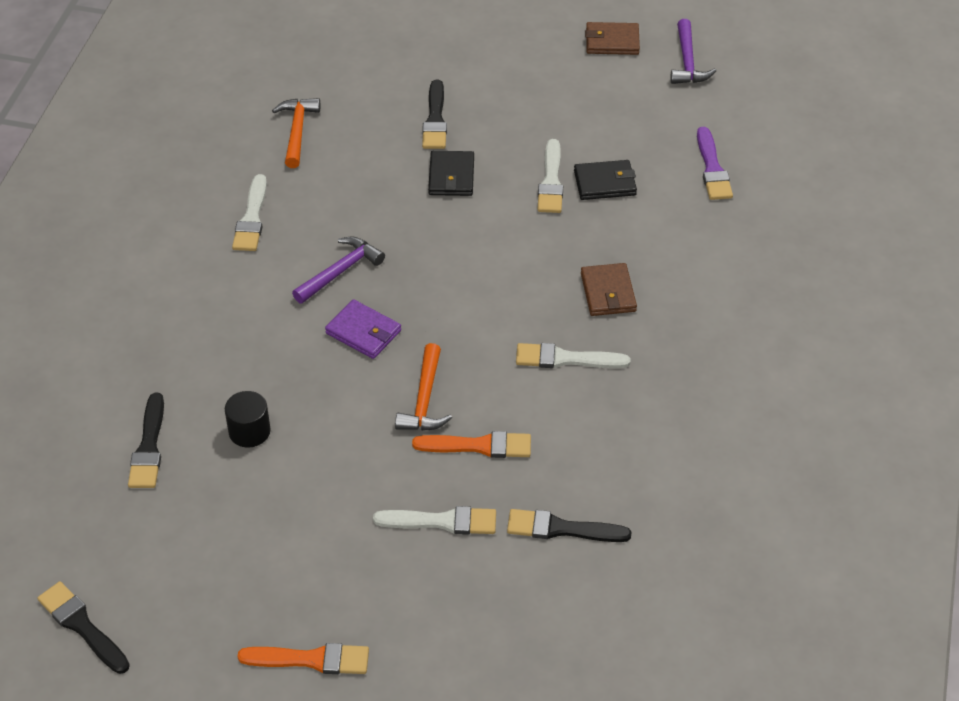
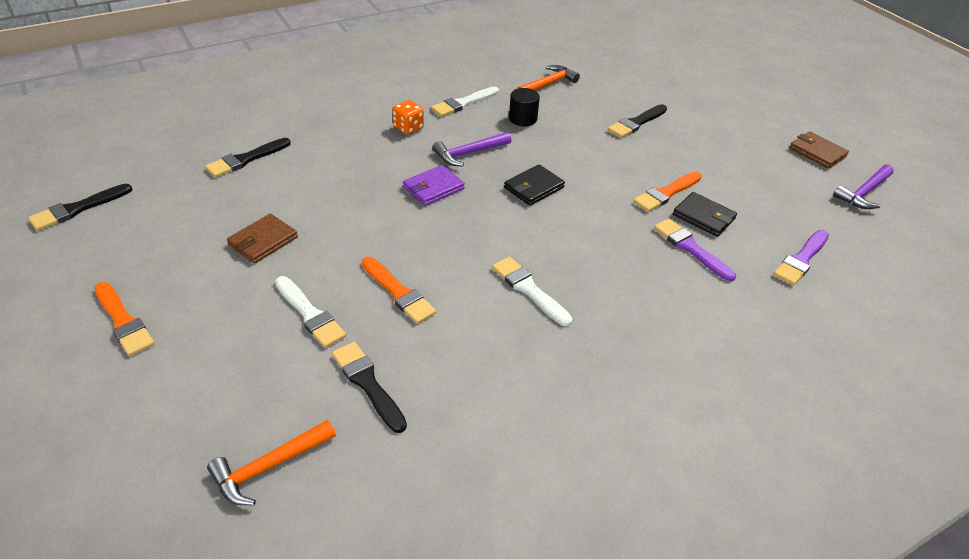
camera: 45 degrees right, 5 degrees down
(82, 626) = (78, 209): black brush -> black brush turned 135 degrees counterclockwise
(244, 288) = (408, 128): none -> orange dice
(249, 431) = (299, 188): black cylinder -> black cylinder (523, 119)
(340, 271) = (469, 153): purple hammer -> purple hammer turned 150 degrees clockwise
(363, 332) = (433, 188): purple wallet -> purple wallet turned 60 degrees clockwise
(425, 400) = (409, 244): orange hammer -> orange hammer (269, 467)
(451, 176) = (604, 152): black wallet -> black wallet (534, 188)
(551, 181) = (666, 193): white brush -> orange brush
(608, 292) = (615, 275): brown wallet -> brown wallet (263, 241)
(630, 222) = (690, 248): none -> purple brush

